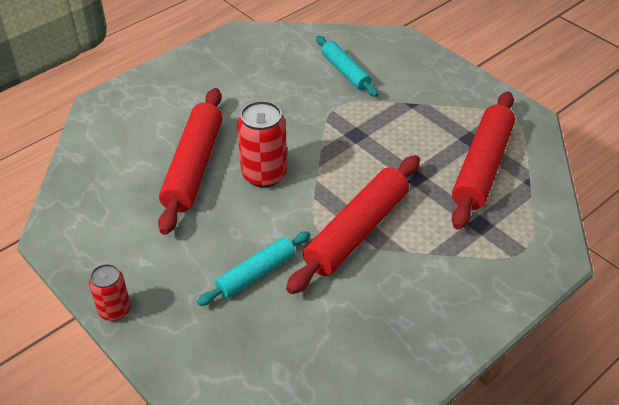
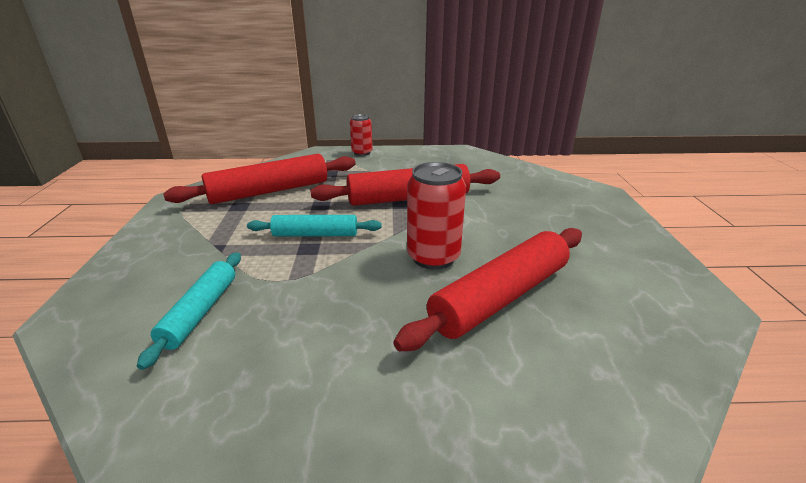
camera: 140 degrees left, 15 degrees down
(114, 310) = (641, 229): red can -> red can (362, 153)
(256, 274) = (507, 207): turquoise rolling pin -> turquoise rolling pin (315, 235)

